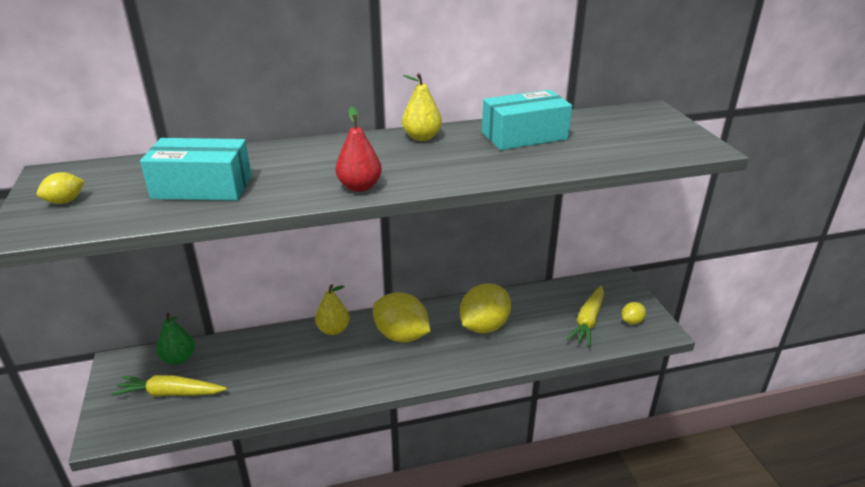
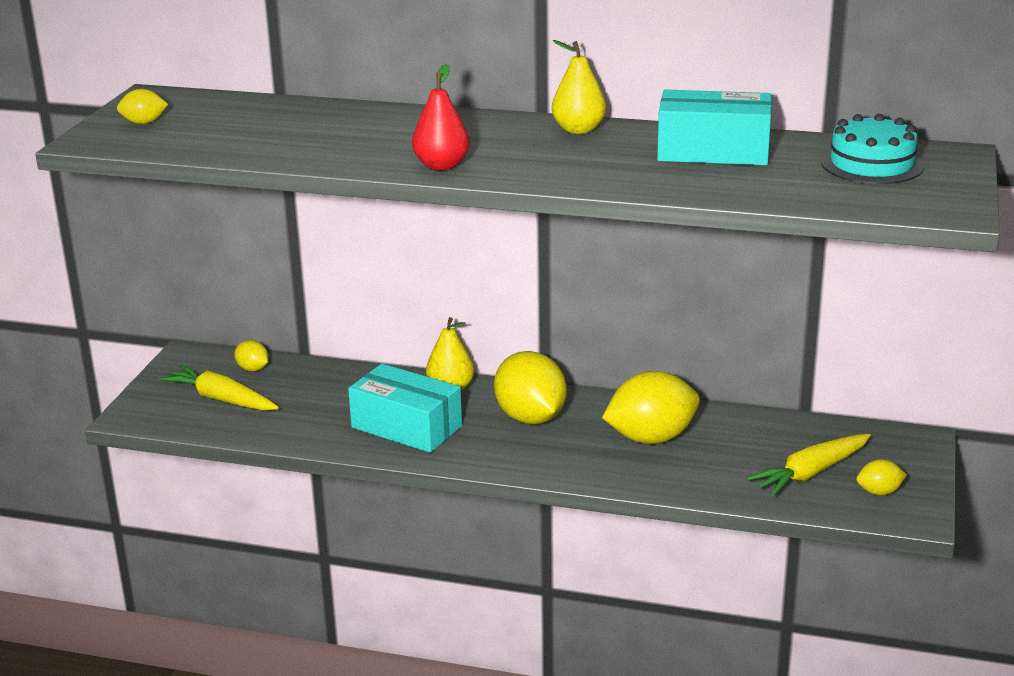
camera: 30 degrees right, 5 degrees down
(179, 359) = (253, 369): green pear -> yellow lemon
(202, 187) = (280, 135): turquoise box -> turquoise box (406, 427)
(622, 126) = (872, 164): none -> turquoise cake

